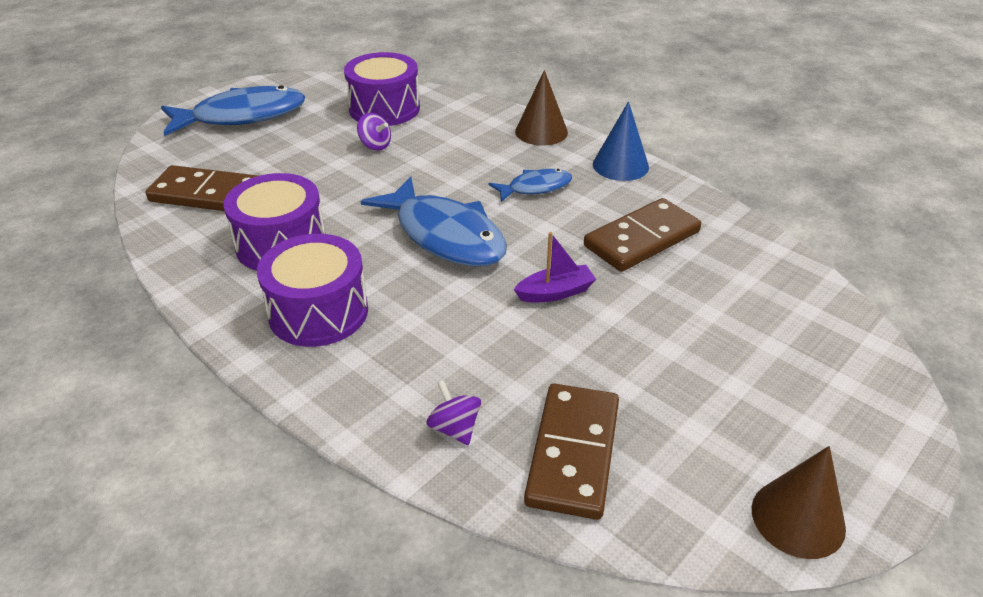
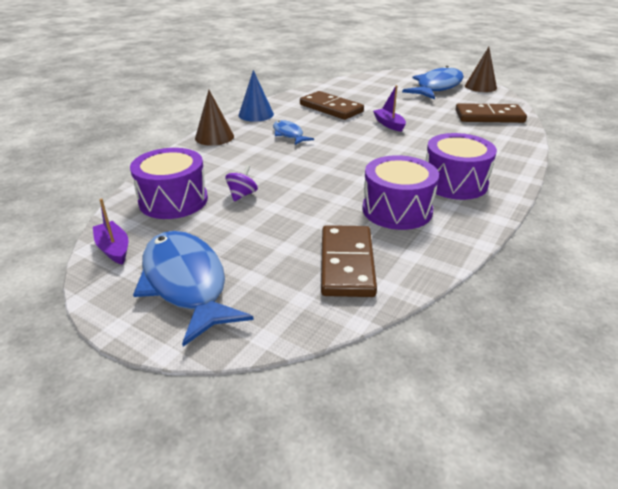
camera: 100 degrees left, 5 degrees down
(315, 86) = (114, 249): none -> purple boat
(445, 235) = (354, 155): blue fish -> blue fish (437, 87)
(454, 428) = (501, 138): purple spinning top -> none

